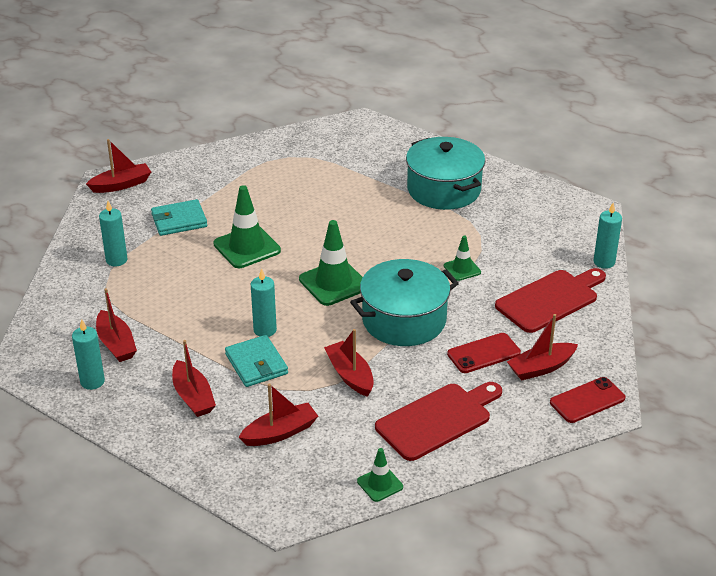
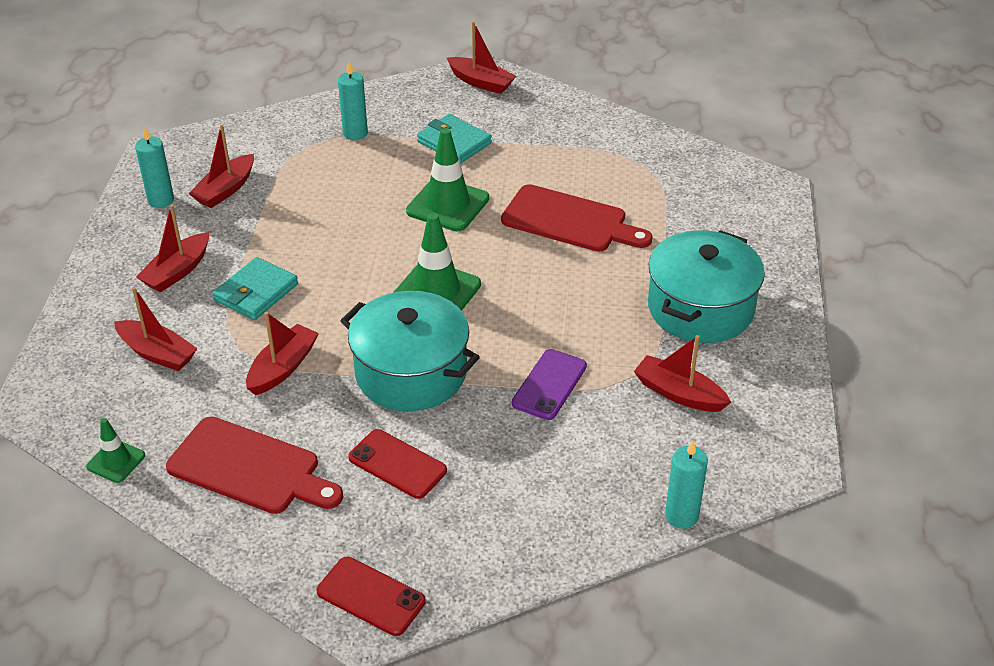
camera: 60 degrees right, 5 degrees up
(265, 330) = (316, 275): turquoise candle -> none
(462, 269) = (549, 385): green traffic cone -> purple phone
(541, 368) = (406, 528): red boat -> red boat (679, 393)
(550, 300) = (552, 489): red cutting board -> red cutting board (569, 221)

